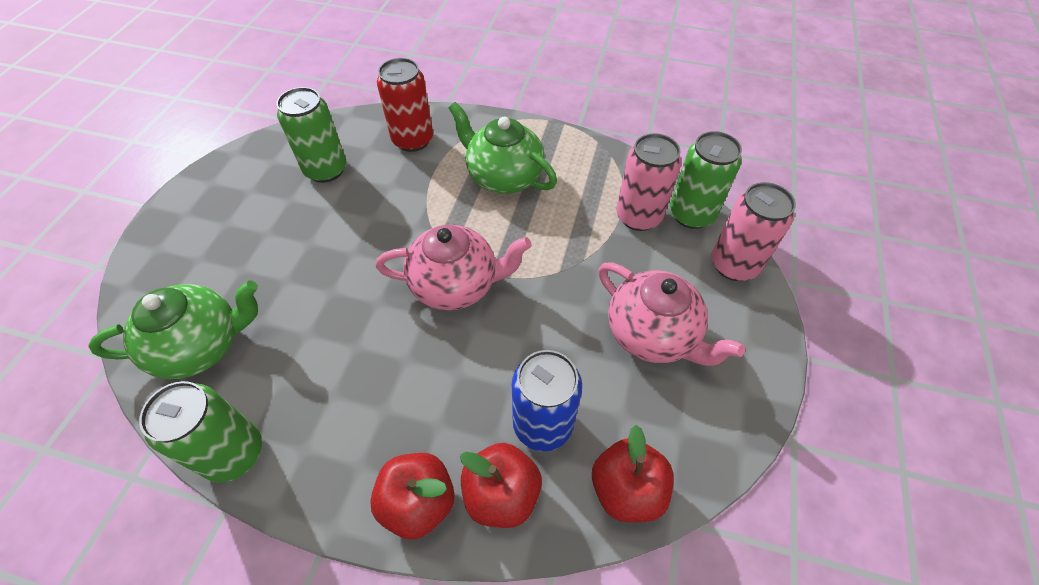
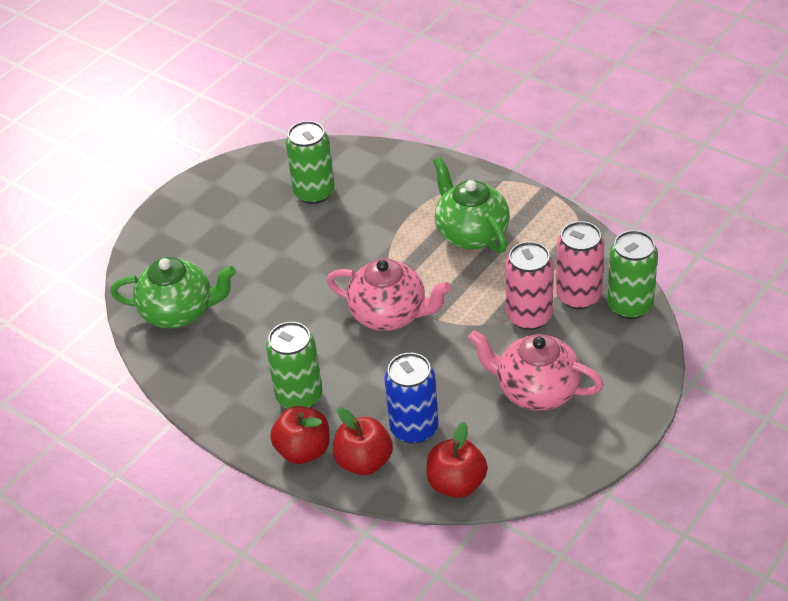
camera: 25 degrees right, 10 degrees down
(234, 453) = (186, 388): green can -> green can (299, 396)
(413, 140) = (402, 181): red can -> none
(652, 334) = (536, 391): pink teapot -> pink teapot turned 135 degrees clockwise
(734, 265) = (642, 356): pink can -> pink can (529, 316)

